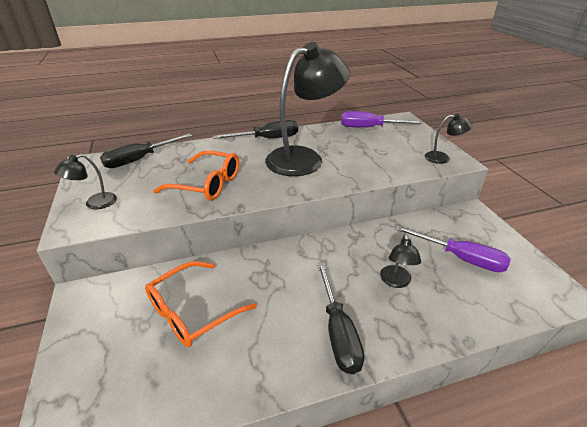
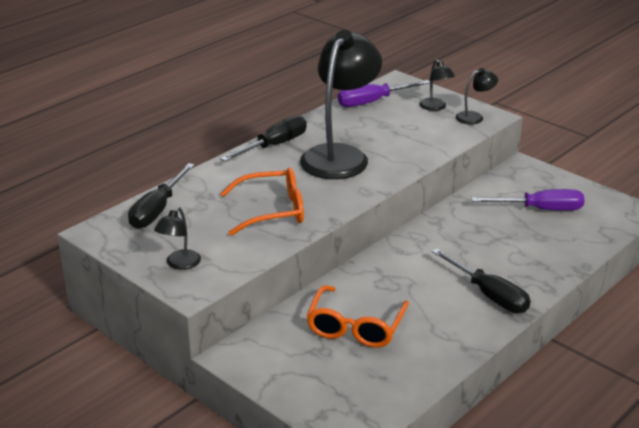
camera: 30 degrees left, 5 degrees down
(396, 282) = (503, 245): black lamp -> black lamp (435, 107)

